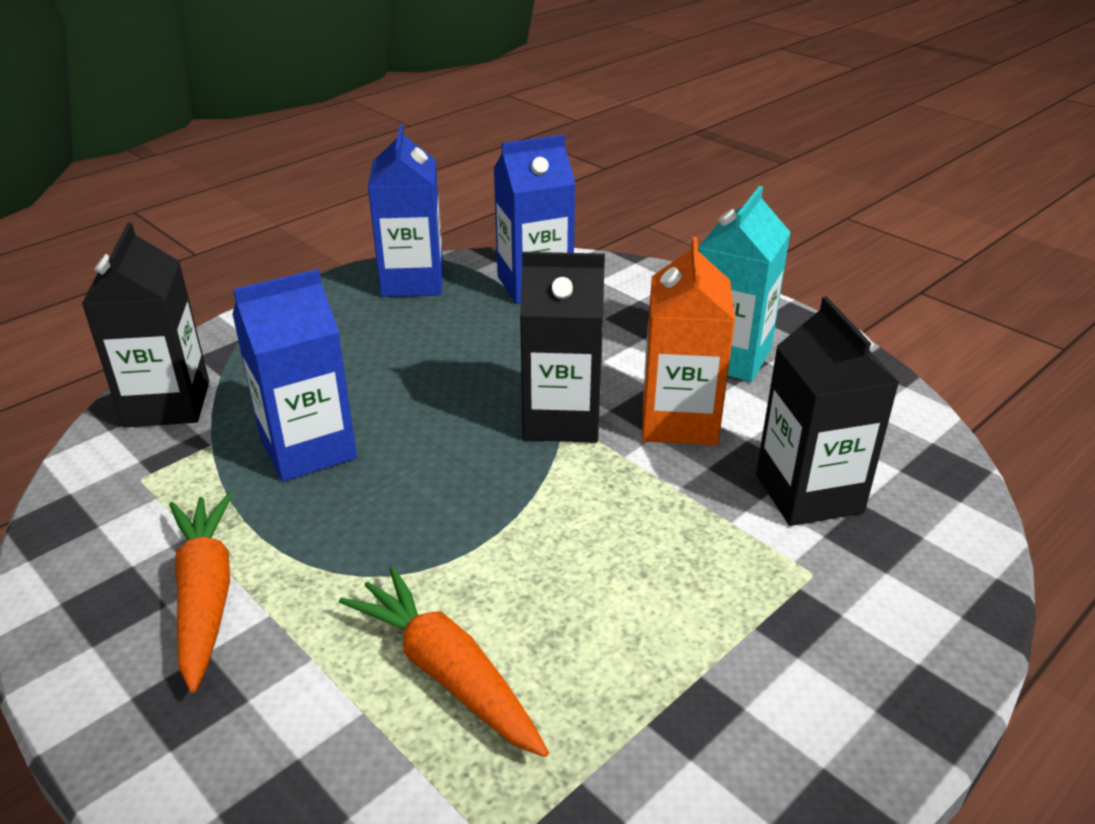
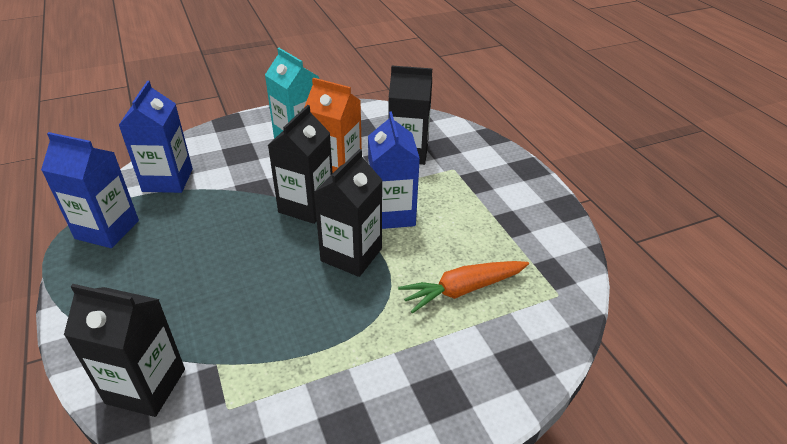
camera: 70 degrees left, 5 degrees up
(205, 596) = (366, 380): orange carrot -> none
(308, 449) = (258, 313): blue carton -> blue carton (391, 214)
(471, 502) = (351, 255): none -> black carton

